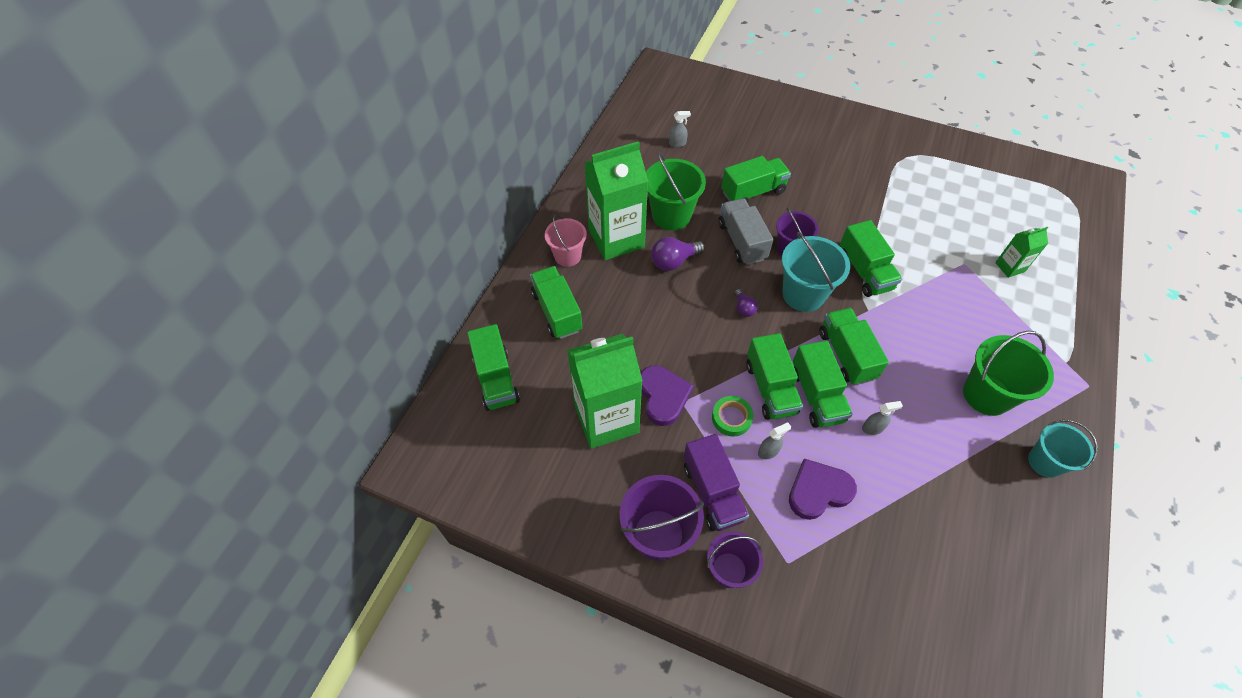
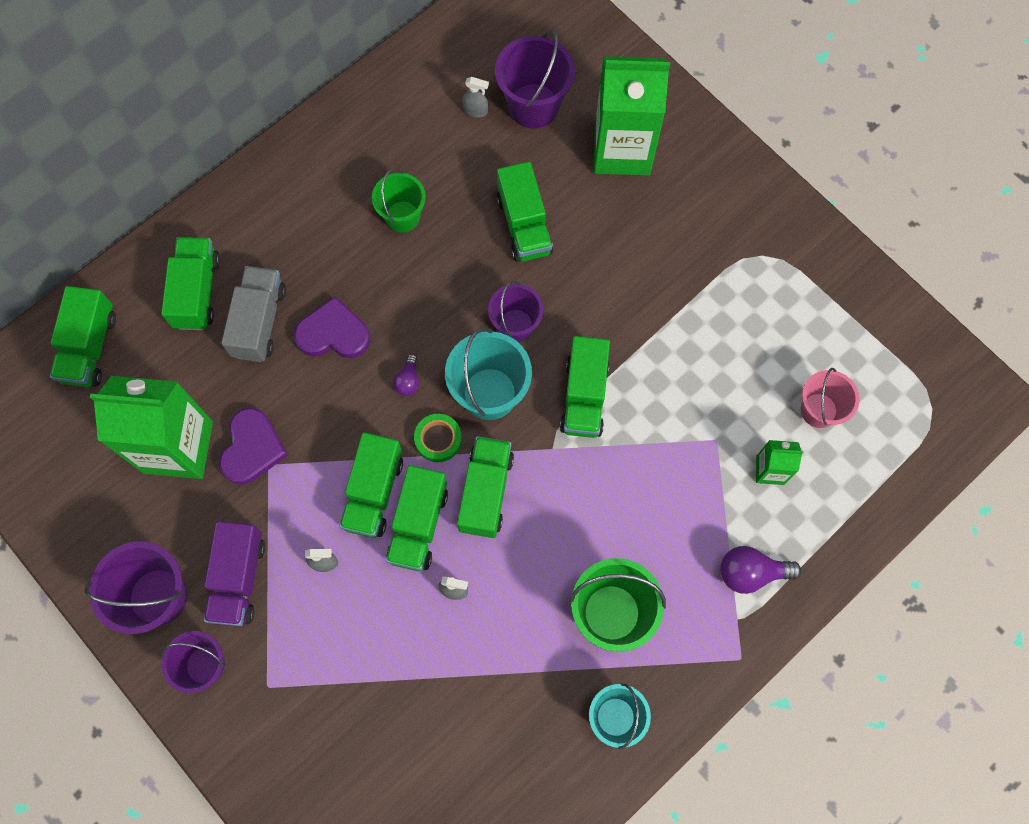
camera: 25 degrees right, 15 degrees up
(567, 256) = (249, 222): pink bucket -> pink bucket (818, 410)
(616, 238) = (318, 222): green carton -> green carton (622, 150)
(671, 215) = (402, 216): green bucket -> green bucket, size x0.66
(673, 261) = (366, 283): purple light bulb -> purple light bulb (750, 572)
(712, 129) = (533, 106): none -> purple bucket
(731, 418) = (309, 507): green tape -> green tape (438, 439)
(742, 241) = (464, 290): grey truck -> grey truck (259, 322)
(753, 192) = (524, 225): green truck -> green truck turned 75 degrees clockwise
(818, 491) = (347, 630): purple heart -> purple heart (333, 333)

